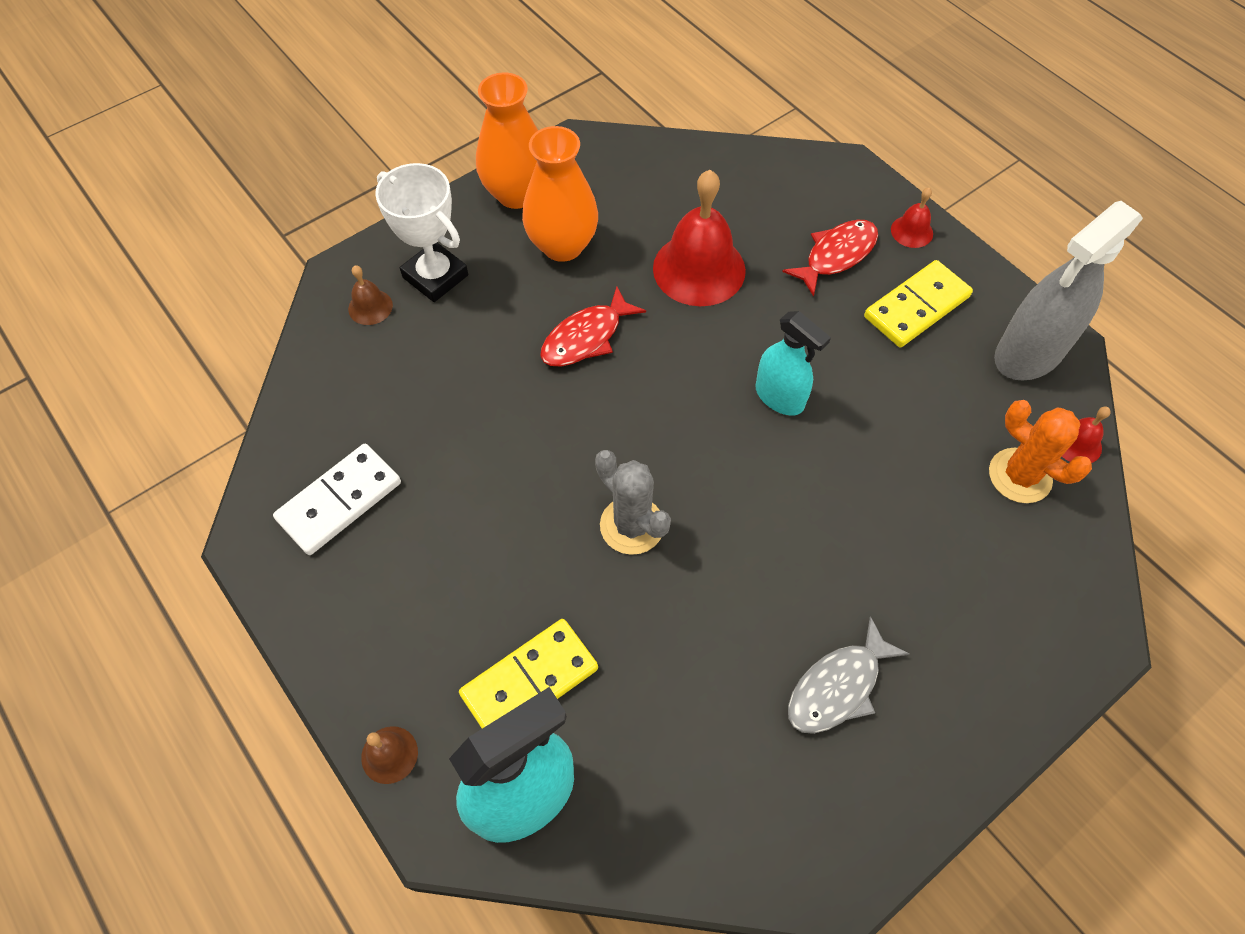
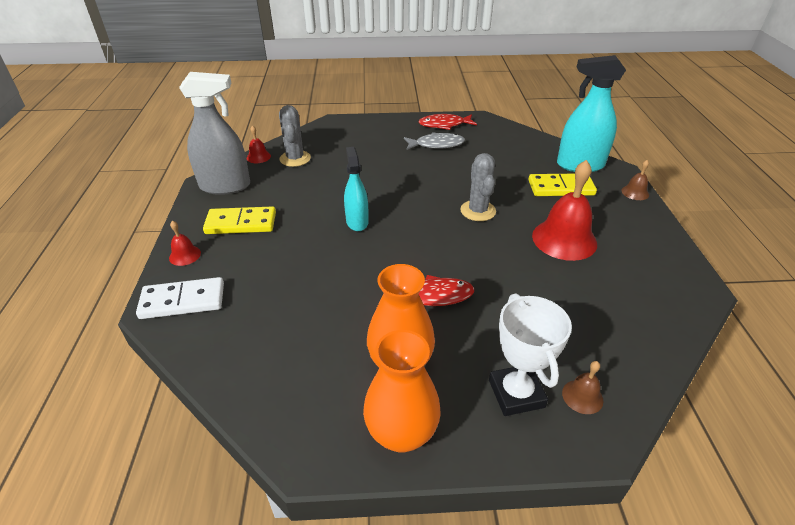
camera: 145 degrees left, 20 degrees down
(339, 501) = (639, 285): white domino -> white domino (182, 301)
(699, 269) = (326, 299): red bell -> red bell (564, 239)
(836, 255) = (241, 265): red fish -> red fish (444, 125)
(1019, 476) = (295, 159): orange cactus -> grey cactus

